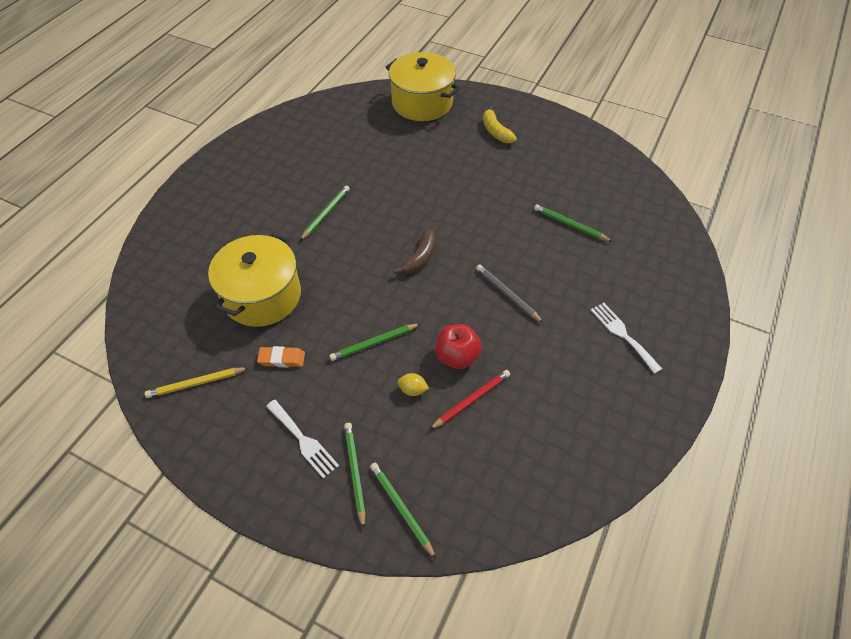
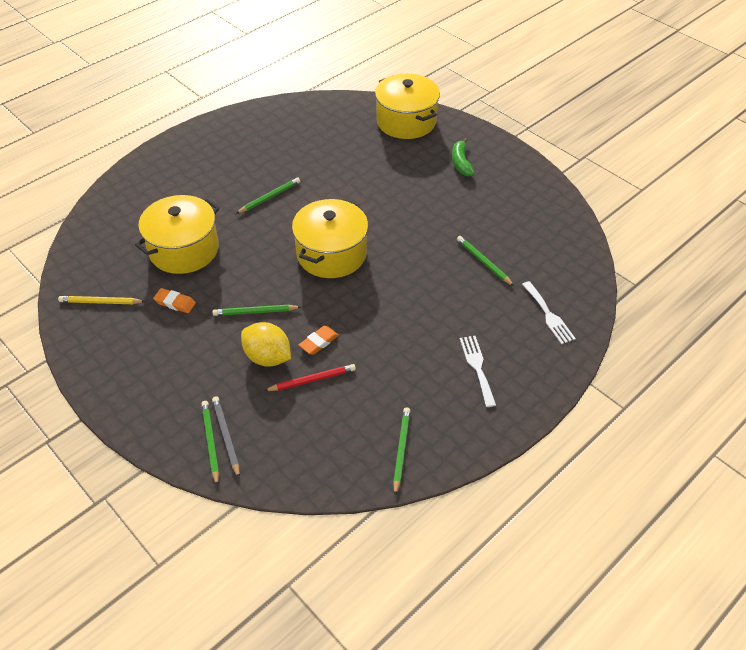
camera: 20 degrees right, 5 degrees down
(303, 440) = (161, 368): white fork -> white fork (548, 315)
(355, 472) = (188, 404): green pencil -> green pencil (401, 450)
(413, 390) = (268, 357): yellow lemon -> yellow lemon, size x2.08
(420, 257) = (331, 254): brown banana -> yellow pot
(457, 356) = (319, 342): red apple -> orange eraser
(495, 131) = (461, 163): yellow banana -> green banana
(507, 294) = (391, 305): grey pencil -> grey pencil (226, 436)

